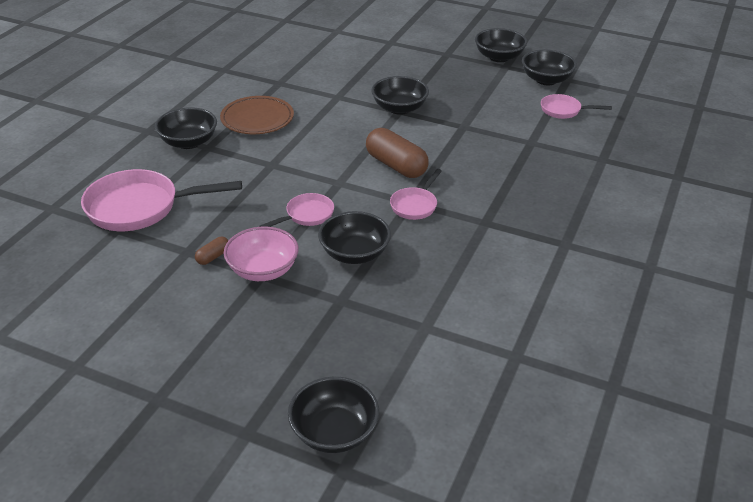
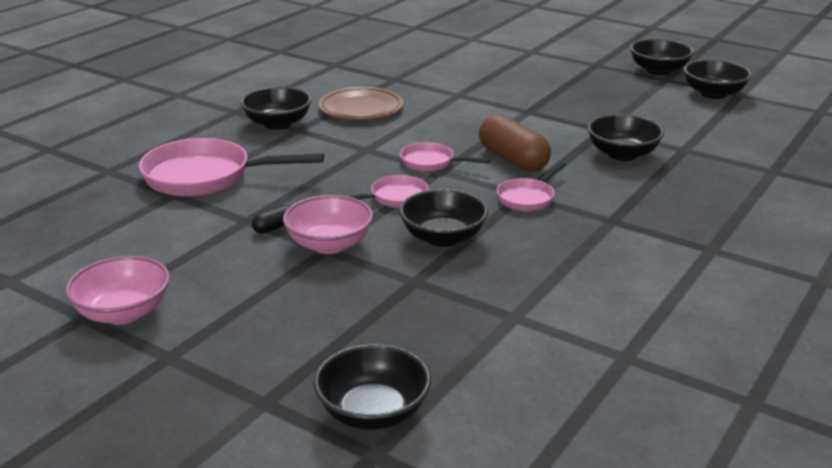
camera: 10 degrees right, 10 degrees down
(107, 359) = (123, 313): none -> pink bowl
(213, 257) = (274, 227): brown capsule -> black capsule
(399, 108) = (529, 109): black bowl -> black bowl (622, 154)
(564, 110) = (730, 122): pink pan -> pink pan (431, 163)

